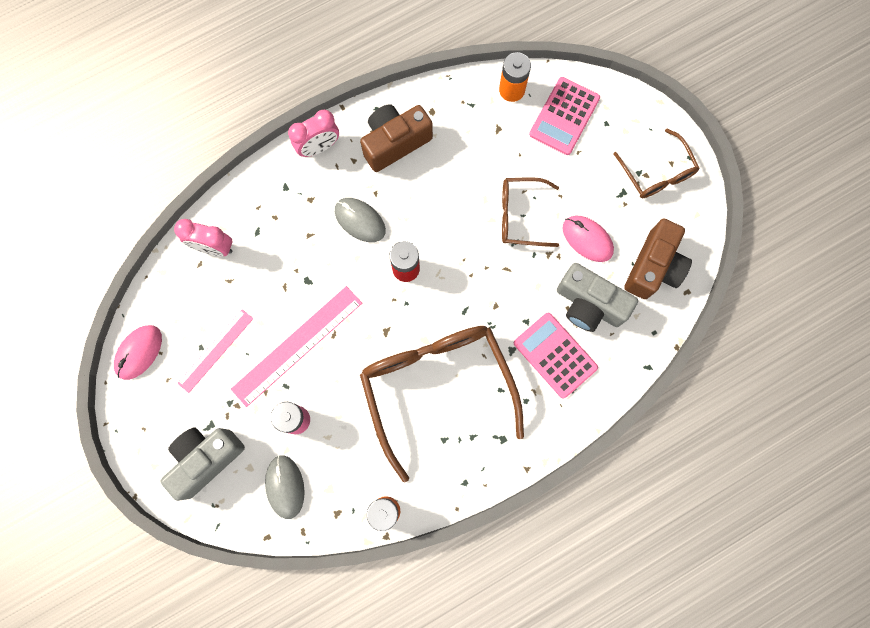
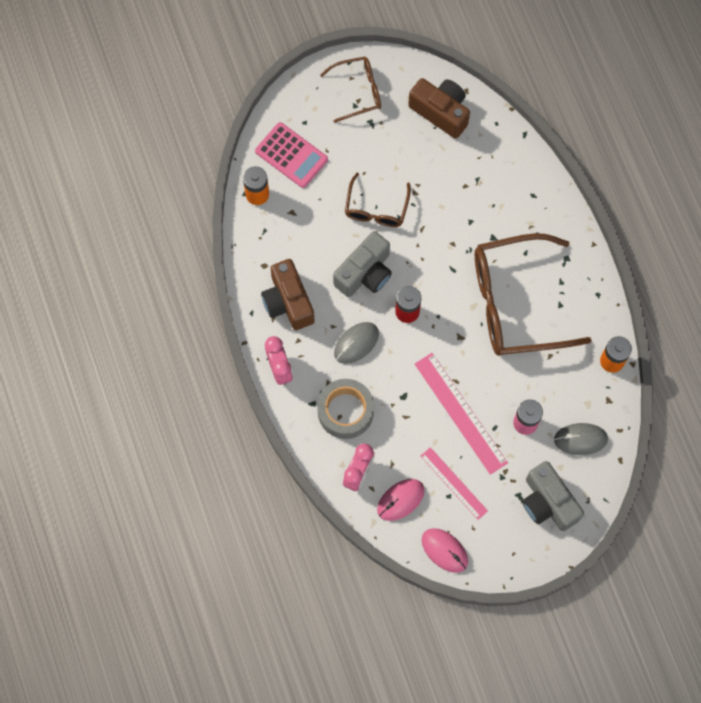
camera: 80 degrees left, 5 degrees down
(281, 222) = (345, 411): none -> grey tape
(555, 355) = (503, 204): pink calculator -> none
(587, 239) = (407, 159): pink mouse -> pink mouse (400, 500)
(589, 305) = (464, 169): grey camera -> grey camera (365, 273)

